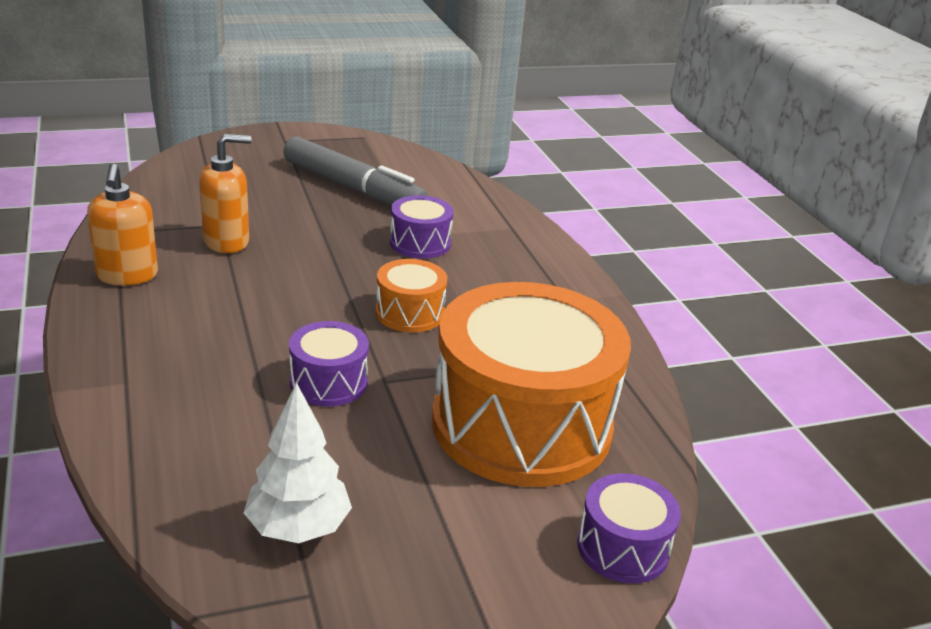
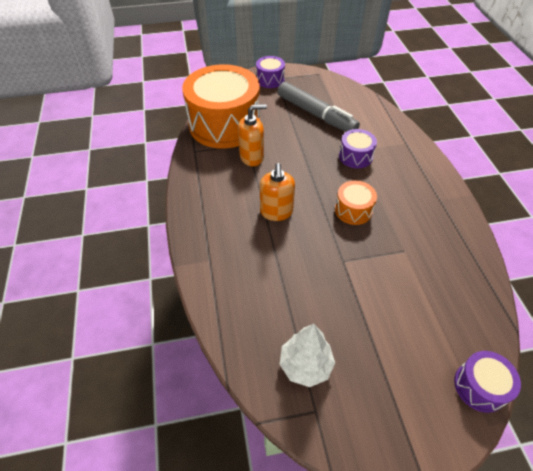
camera: 10 degrees right, 20 degrees up
(127, 275) = (203, 183): orange soap dispenser -> orange soap dispenser (276, 212)
(328, 382) = (313, 261): purple drum -> purple drum (270, 80)
(521, 424) = (419, 294): orange drum -> orange drum (224, 124)

